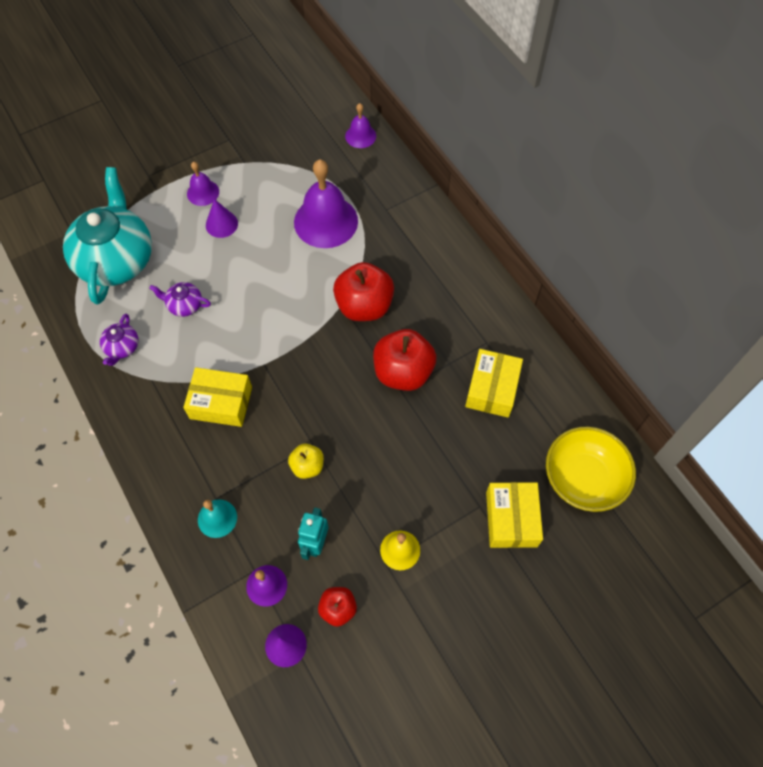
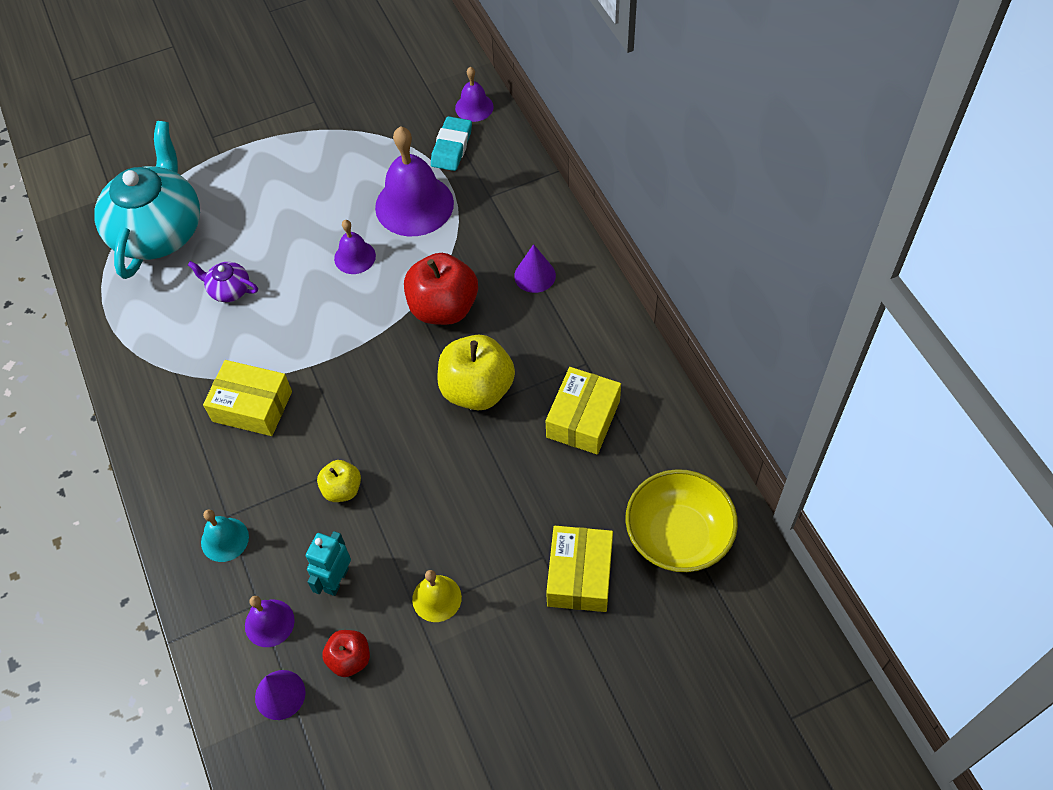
camera: 10 degrees right, 5 degrees down
(122, 347) = (148, 333): purple teapot -> none
(203, 192) = (273, 161): purple bell -> purple bell (355, 257)
(221, 224) = (289, 199): purple cone -> purple cone (535, 275)
(348, 171) = (452, 147): none -> turquoise eraser
(403, 372) = (477, 389): red apple -> yellow apple

